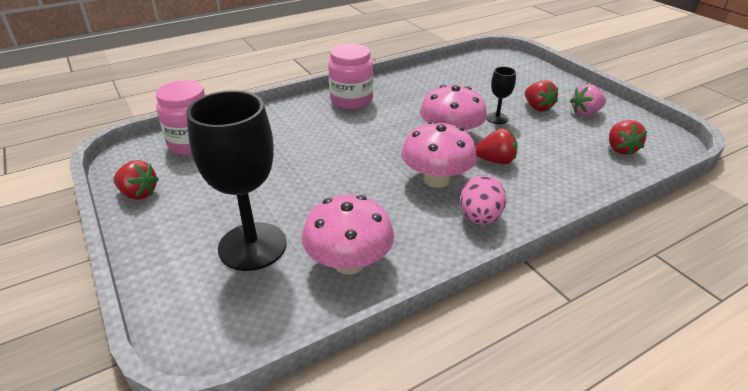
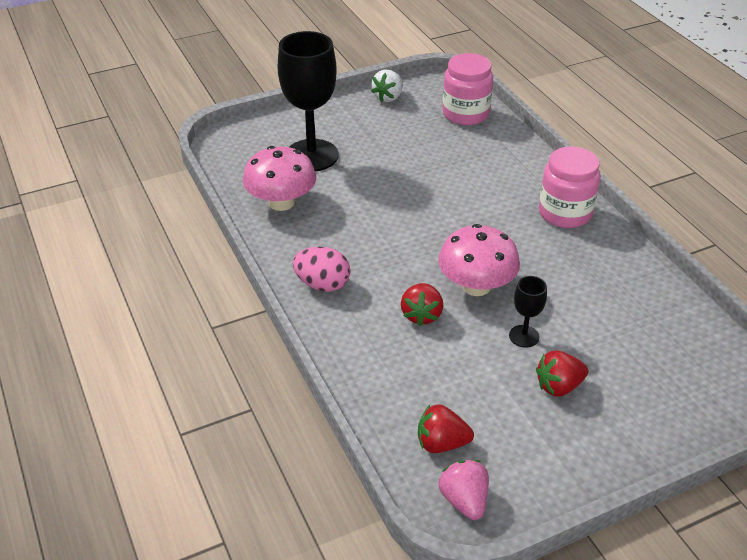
camera: 95 degrees right, 5 degrees up
(138, 194) = (388, 97): red strawberry -> white strawberry
(436, 179) = (389, 263): pink mushroom -> none
(585, 113) = (545, 438): pink strawberry -> pink strawberry (464, 500)

